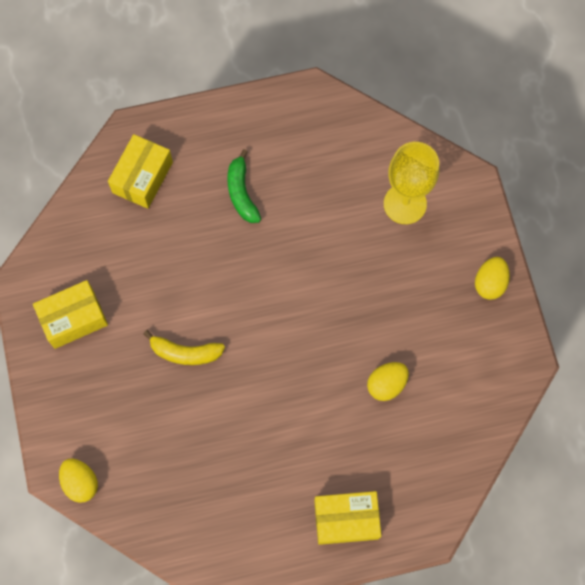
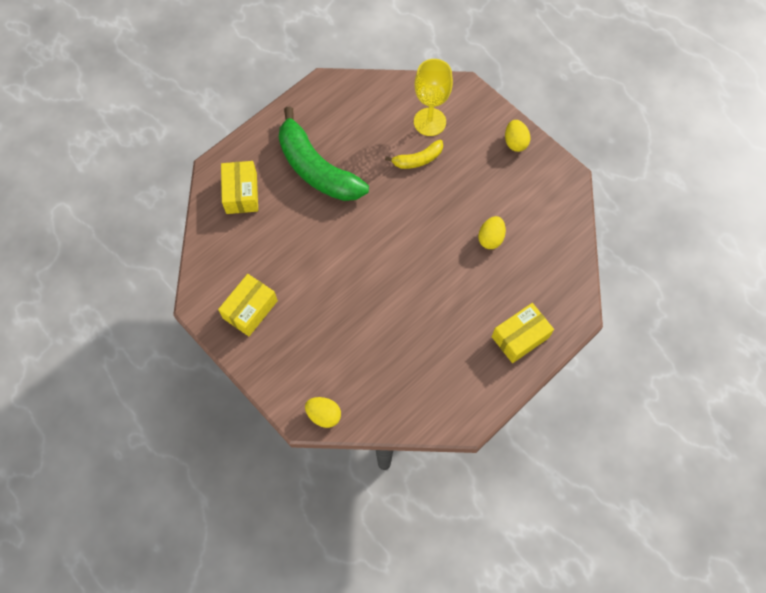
camera: 30 degrees left, 5 degrees down
(185, 353) = (343, 290): yellow banana -> yellow banana (418, 159)
(242, 193) = (317, 169): green banana -> green banana, size x2.07

